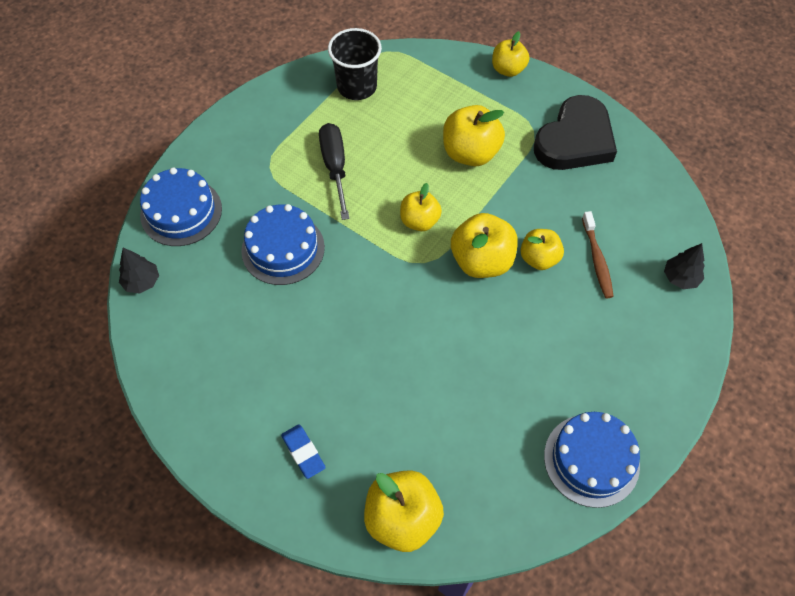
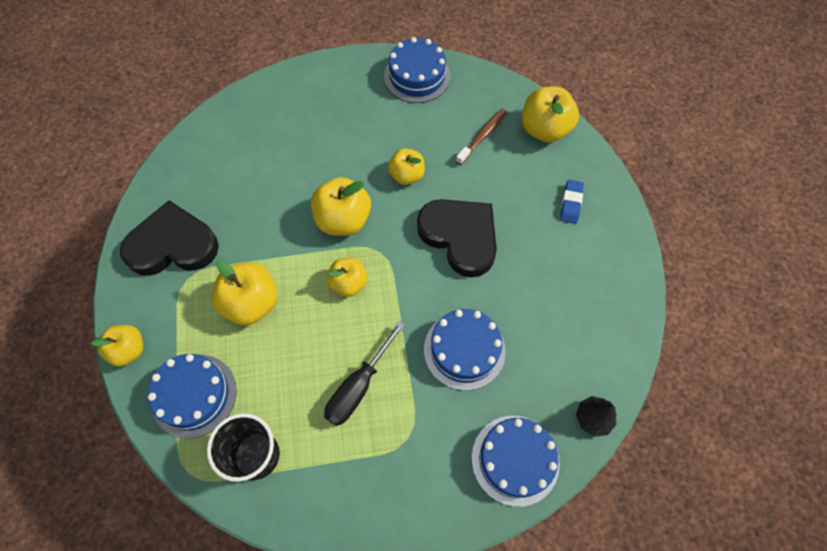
camera: 135 degrees left, 5 degrees up
(373, 330) = (460, 237): none -> black heart
(435, 82) = (194, 395): none -> blue cake
(539, 258) = (307, 190): yellow apple -> yellow apple (407, 175)
(597, 260) = (276, 159): brown toothbrush -> brown toothbrush (482, 136)
(680, 278) = (247, 110): black tree -> none

